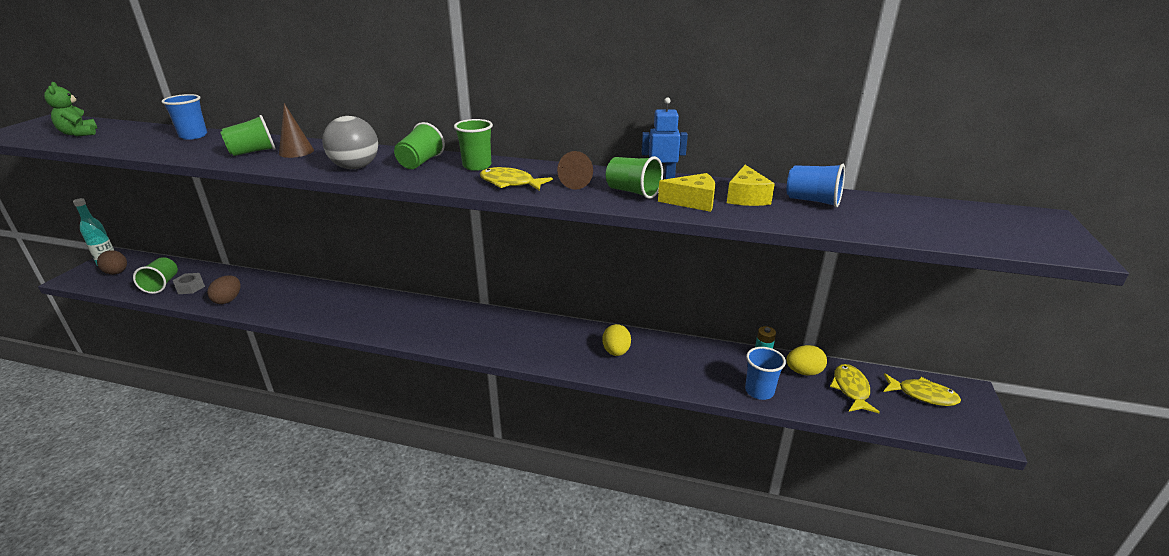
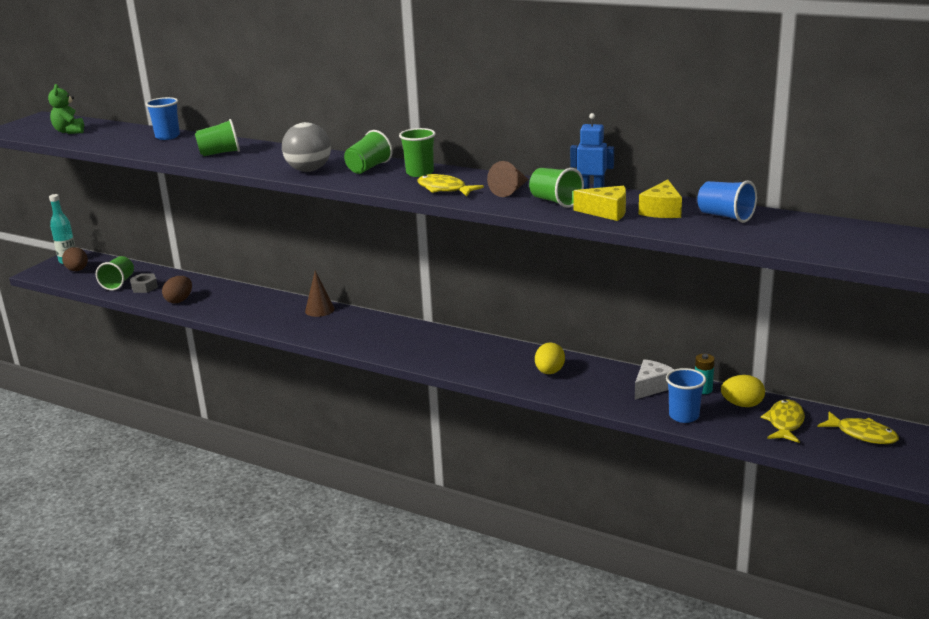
camera: 15 degrees right, 5 degrees down
(296, 152) = (258, 154): brown cone -> brown cone (319, 310)
(715, 360) = (651, 387): none -> white cheese

